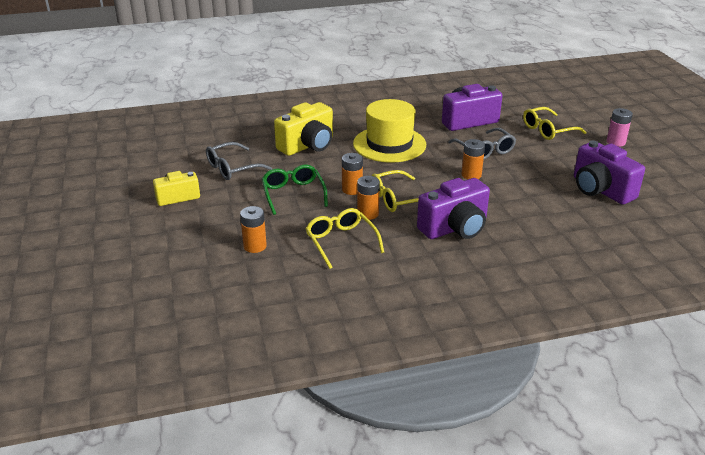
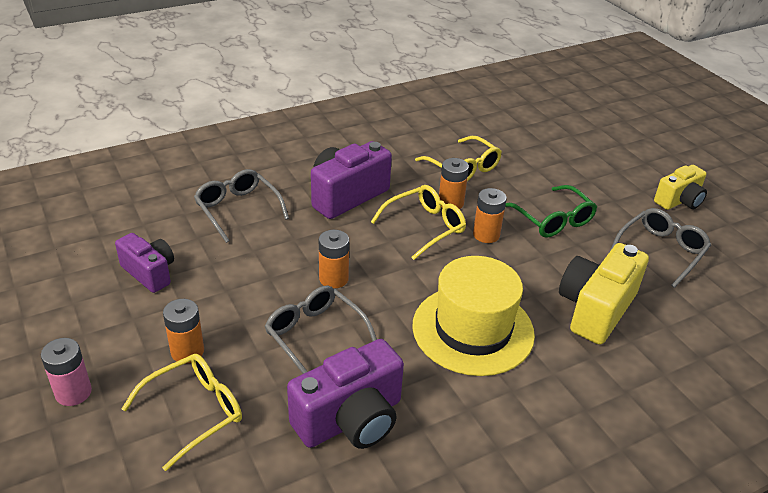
camera: 165 degrees right, 5 degrees up
(255, 246) = (545, 156): orange battery -> orange battery (187, 351)
(547, 226) = (237, 209): none -> grey glasses
(600, 190) = (149, 273): purple camera -> purple camera, size x0.63

